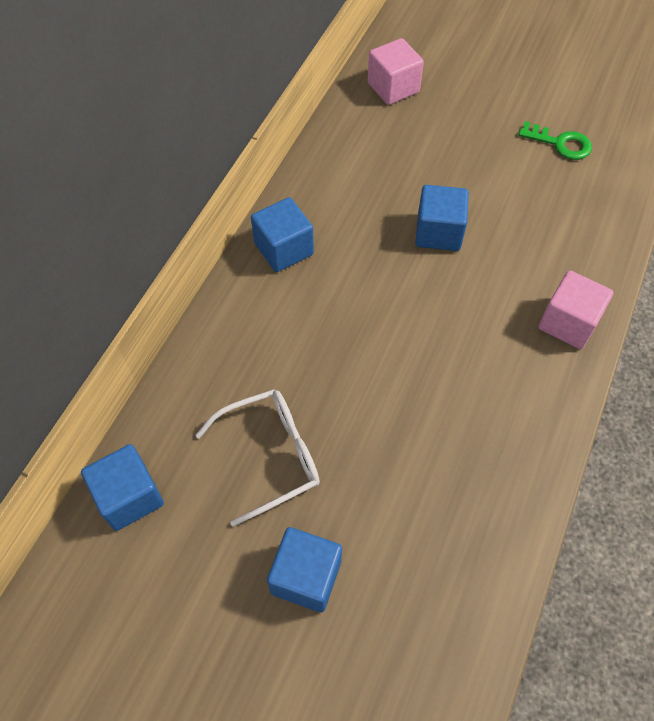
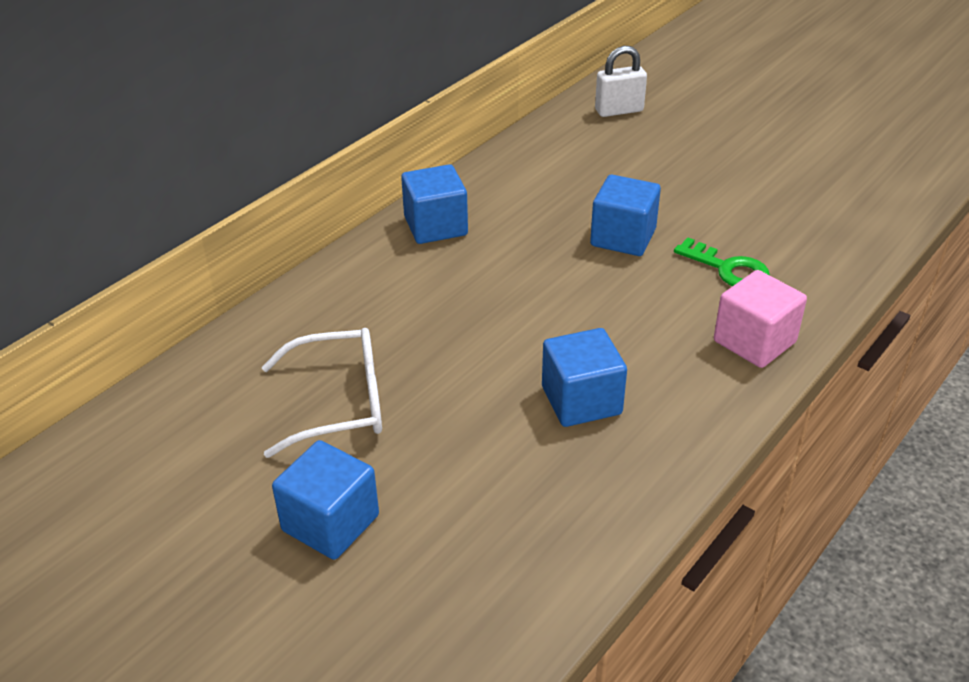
camera: 15 degrees right, 20 degrees down
(129, 497) = (163, 410): blue cube -> blue cube (581, 400)
(393, 88) = (619, 110): pink cube -> white padlock
(560, 143) = (803, 181): green key -> green key (728, 269)

